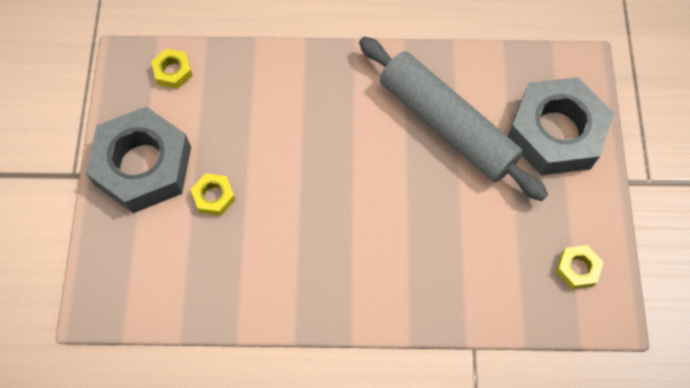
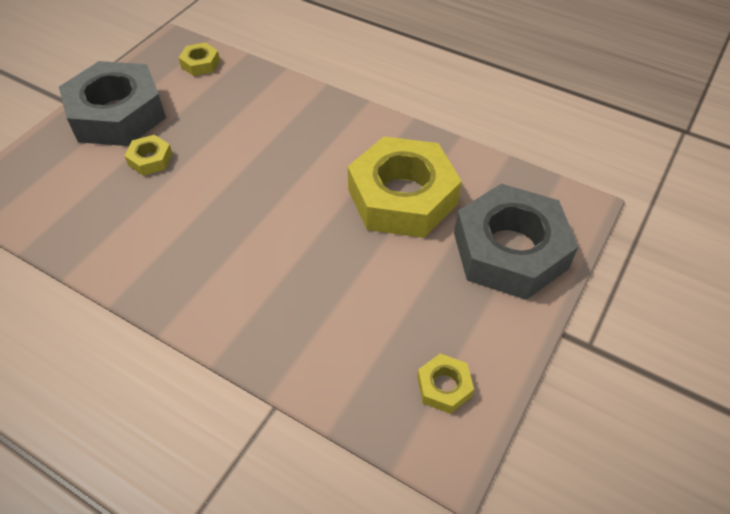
camera: 30 degrees right, 15 degrees down
(447, 125) = (402, 197): grey rolling pin -> yellow nut

